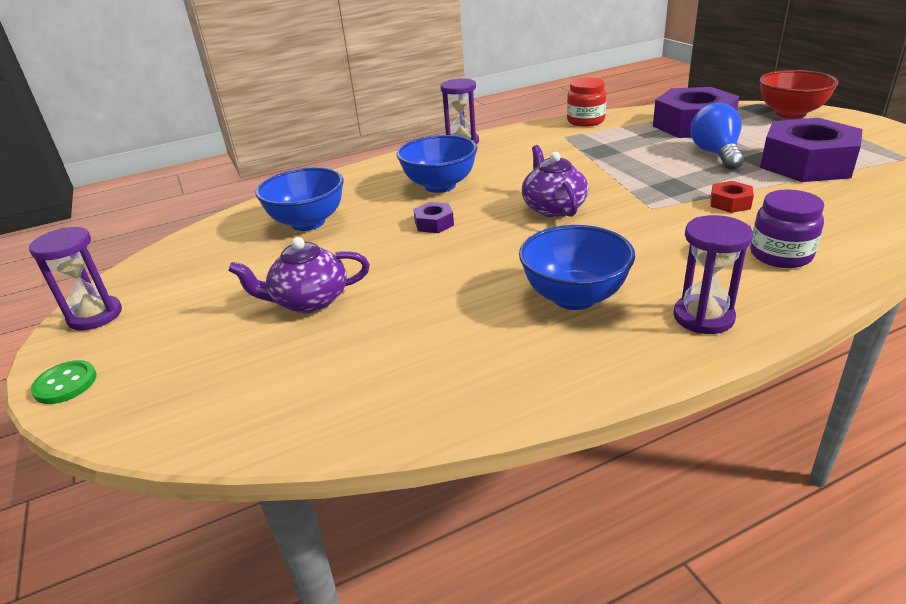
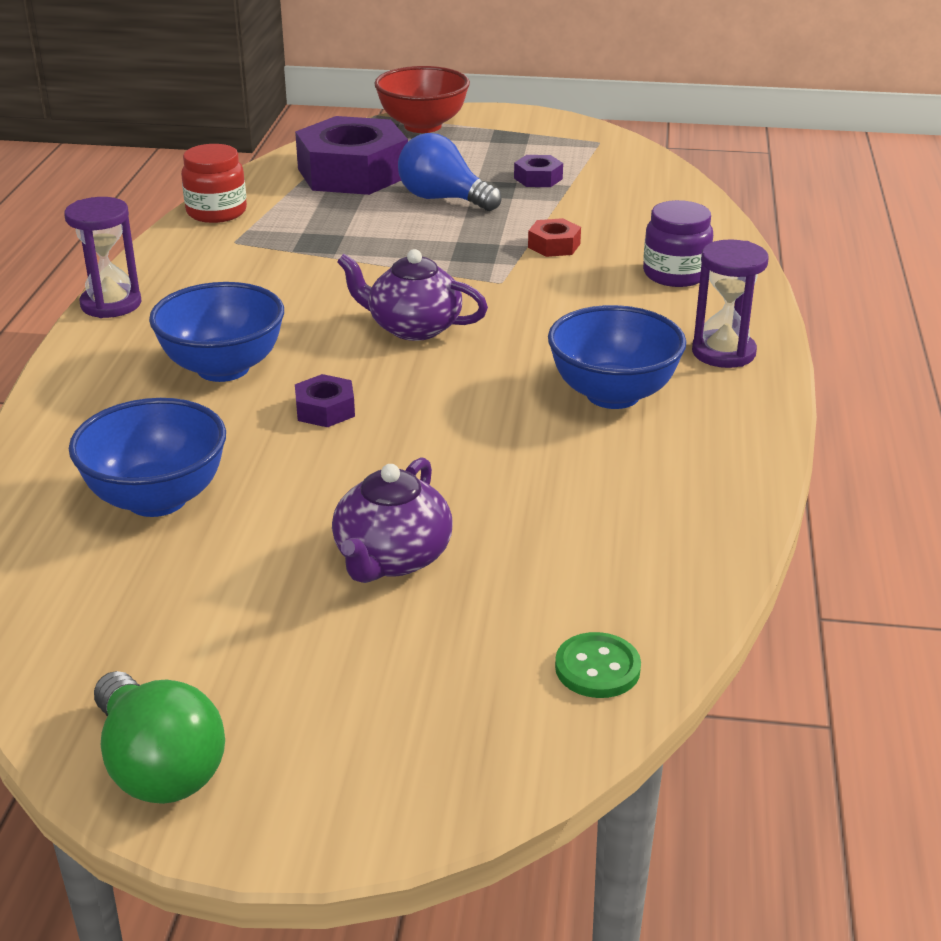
camera: 60 degrees left, 0 degrees up
(65, 384) = (339, 821): green button -> green button (597, 668)
(95, 316) = (159, 767): purple hourglass -> green light bulb
(806, 163) = (538, 178): purple nut -> purple nut, size x0.42

